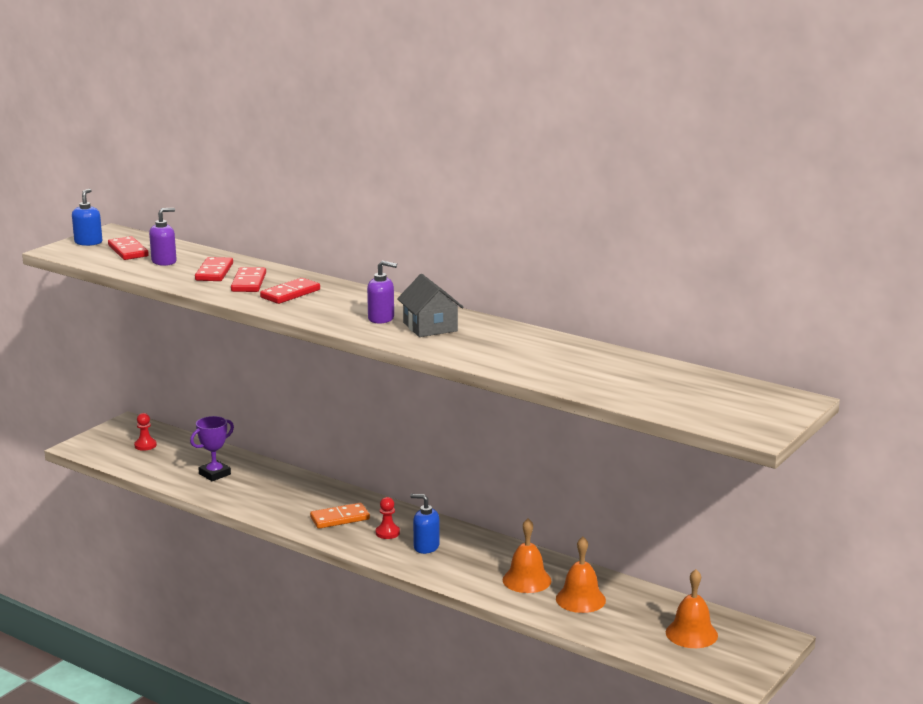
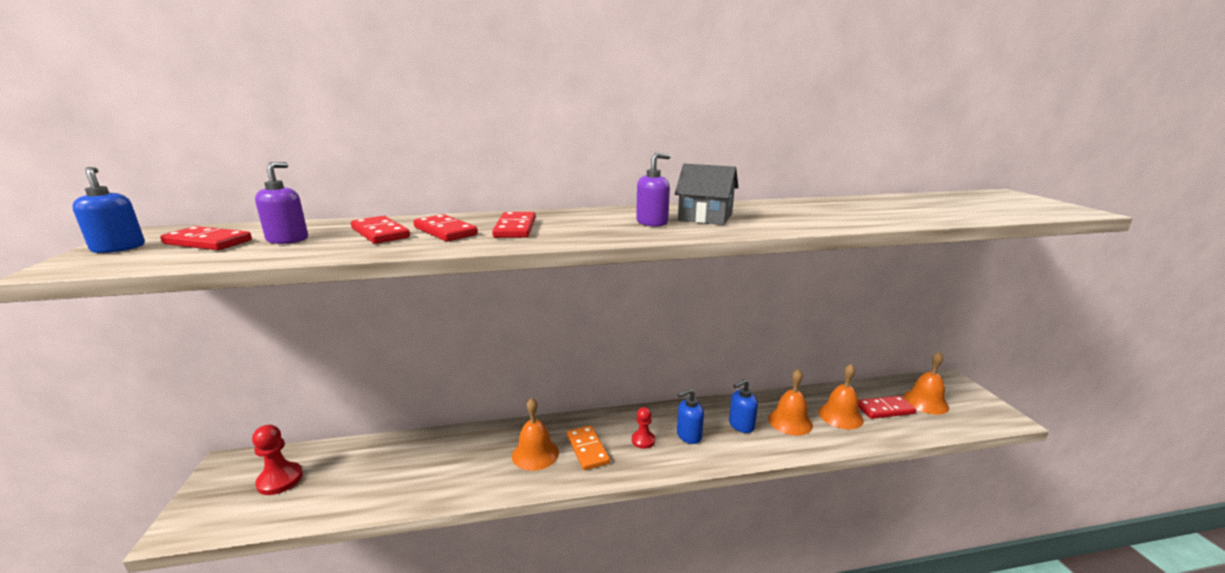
camera: 45 degrees left, 0 degrees up
(145, 445) = (280, 480): red pawn -> red pawn, size x1.51
(214, 474) = (406, 470): purple trophy -> none
(302, 503) = (535, 454): none -> orange bell
(339, 518) = (587, 449): orange domino -> orange domino turned 45 degrees counterclockwise
(480, 562) = (741, 425): none -> blue soap dispenser
(634, 617) = (885, 409): none -> red domino

